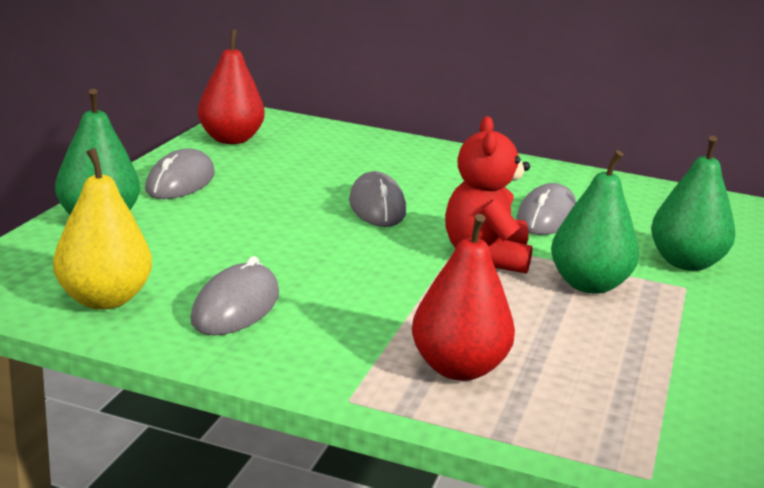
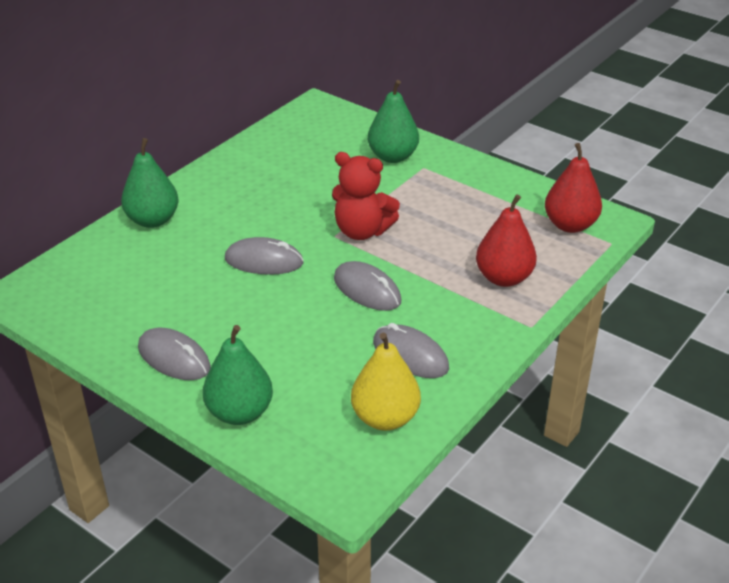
camera: 70 degrees left, 15 degrees up
(231, 139) = (81, 316): red pear -> red pear (570, 225)
(546, 217) = (308, 189): grey mouse -> grey mouse (367, 290)
(588, 285) = (413, 202): green pear -> green pear (153, 220)

